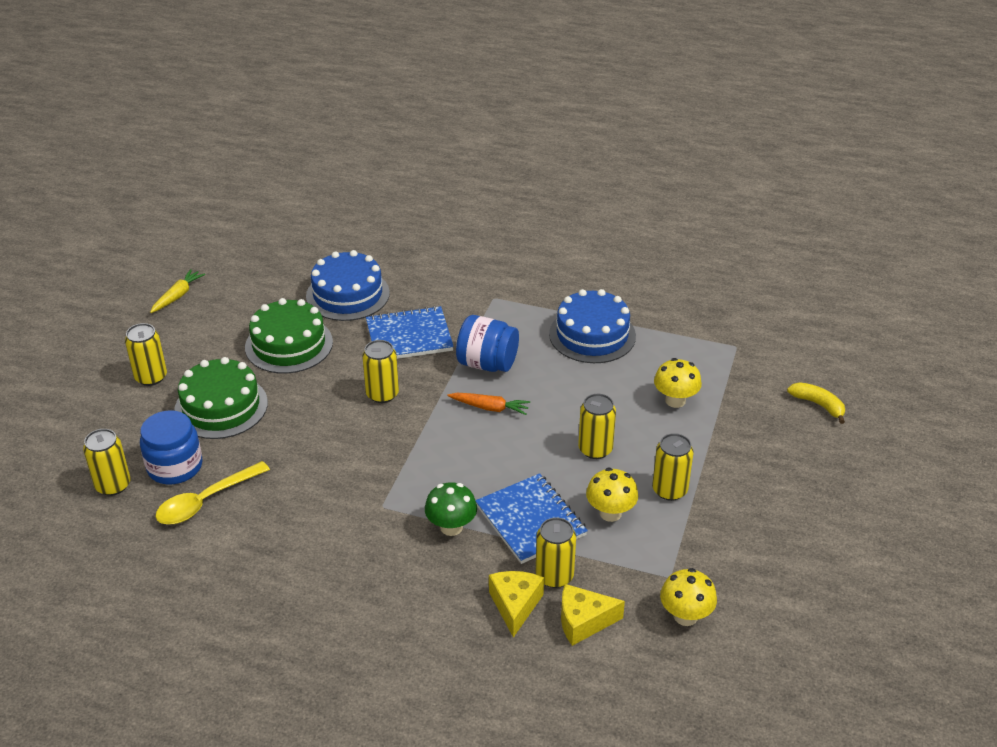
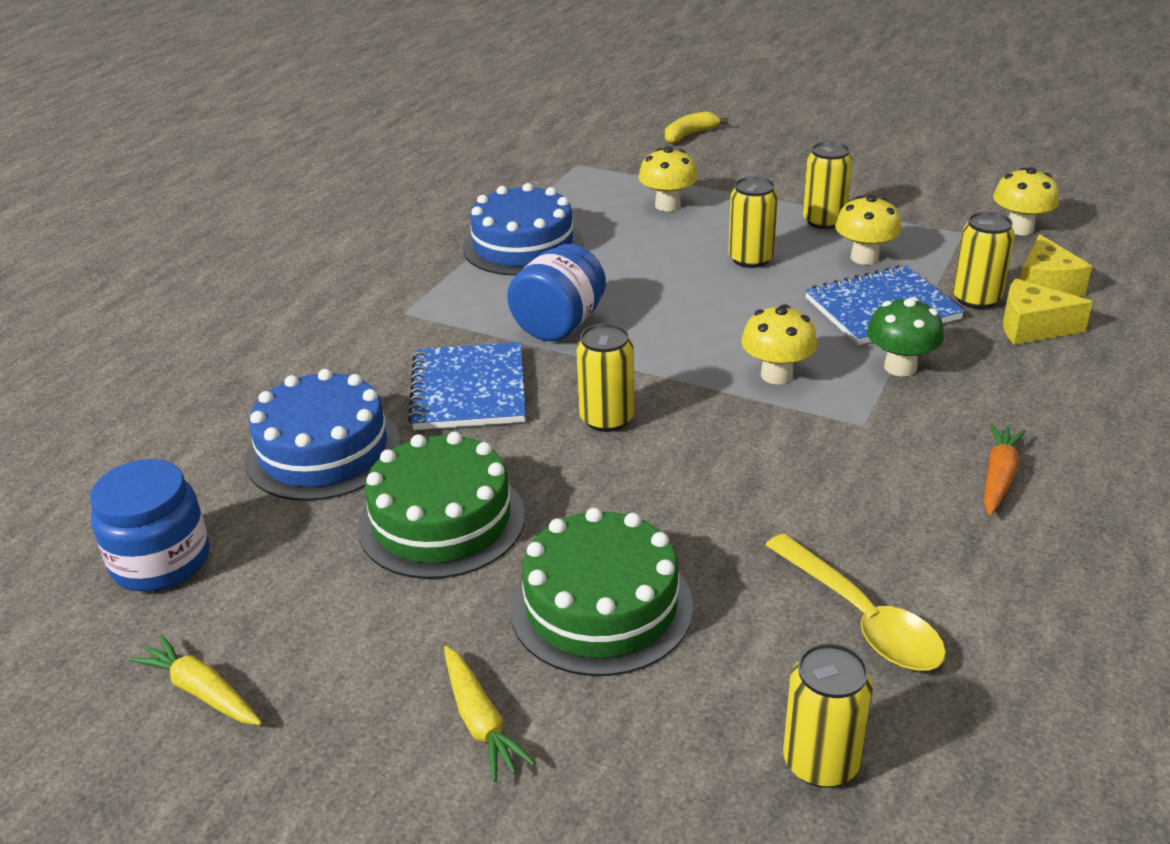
camera: 80 degrees left, 5 degrees down
(151, 377) = (480, 721): yellow can -> yellow carrot
(175, 466) = (768, 666): blue jar -> blue jar (161, 561)
(436, 466) = (776, 375): none -> yellow mushroom
(490, 408) = (657, 327): orange carrot -> orange carrot (998, 477)

